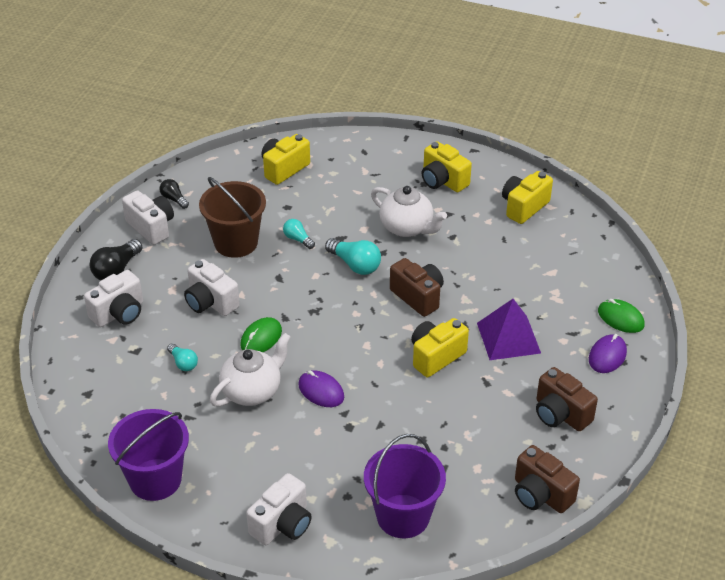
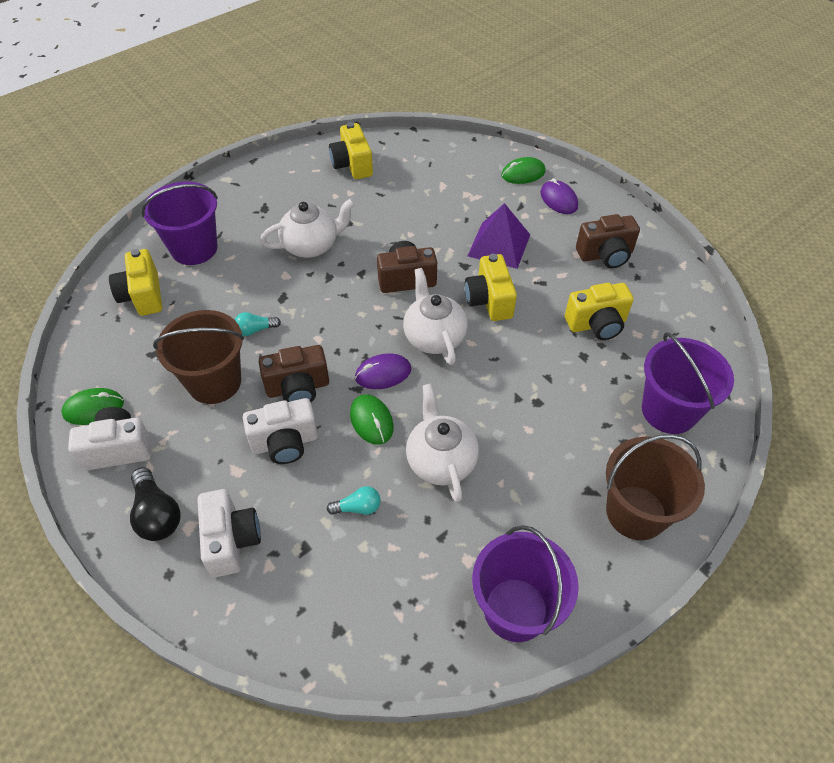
camera: 60 degrees left, 10 degrees up
(174, 199) = (94, 408): black light bulb -> green mouse
(282, 524) = (636, 512): white camera -> brown bucket
(321, 391) = (477, 403): purple mouse -> purple mouse (383, 373)
(350, 169) = (194, 248): none -> purple bucket
(355, 265) = (328, 303): turquoise light bulb -> none
(368, 339) = (434, 337): none -> white teapot
(443, 181) = (273, 196): yellow camera -> yellow camera (596, 324)
(540, 494) = (687, 307): brown camera -> brown camera (298, 388)

